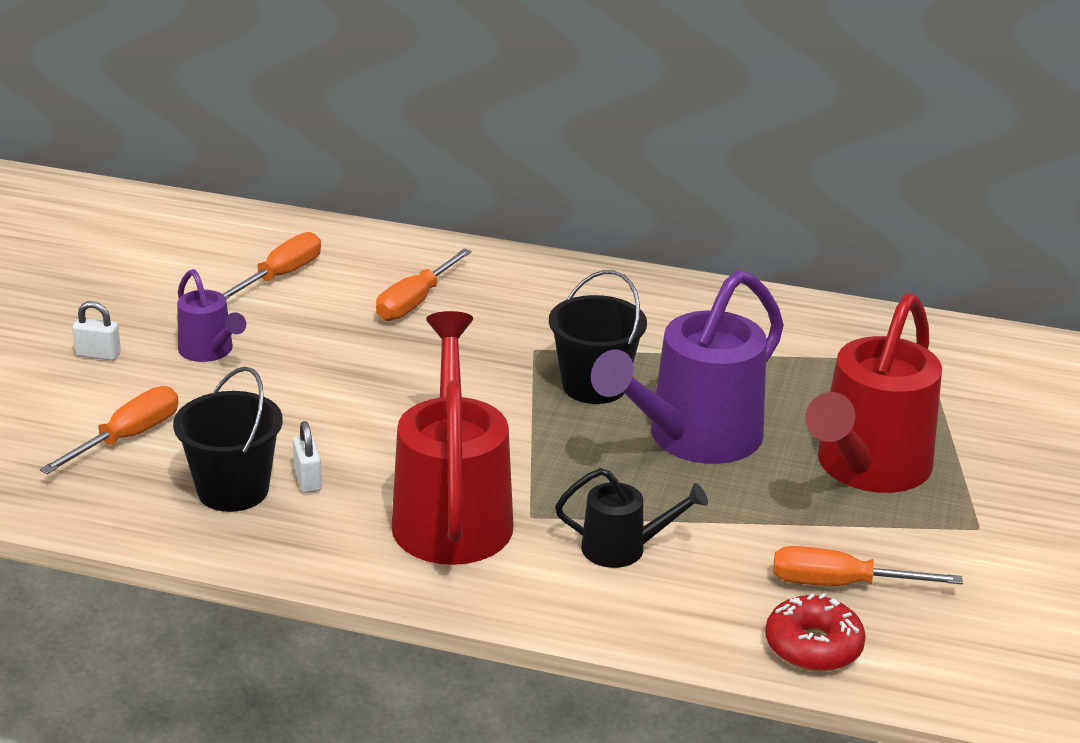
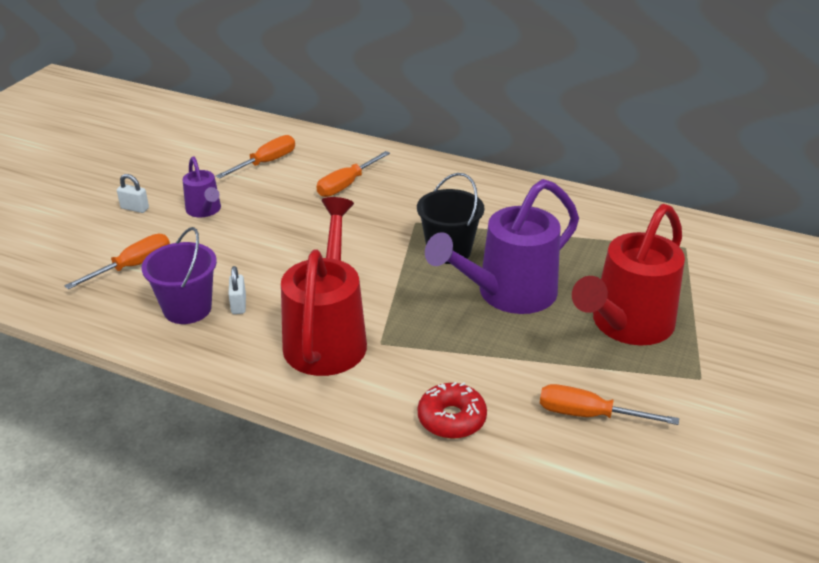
camera: 10 degrees right, 5 degrees up
(233, 490) = (187, 309): black bucket -> purple bucket
(623, 549) = (438, 373): black watering can -> none
(813, 646) = (558, 463): red donut -> red donut (451, 419)

